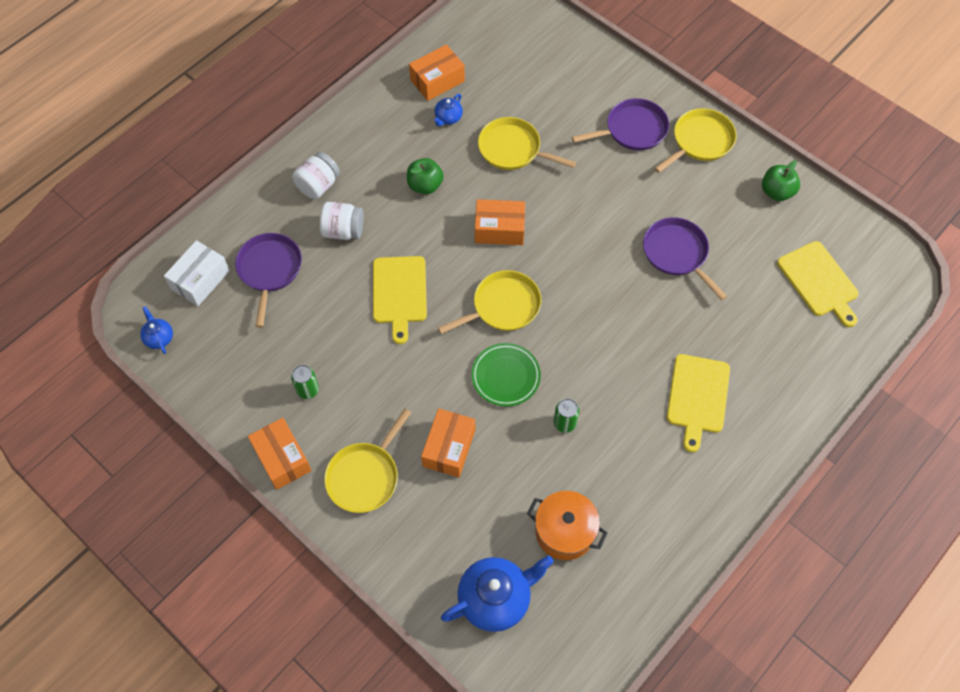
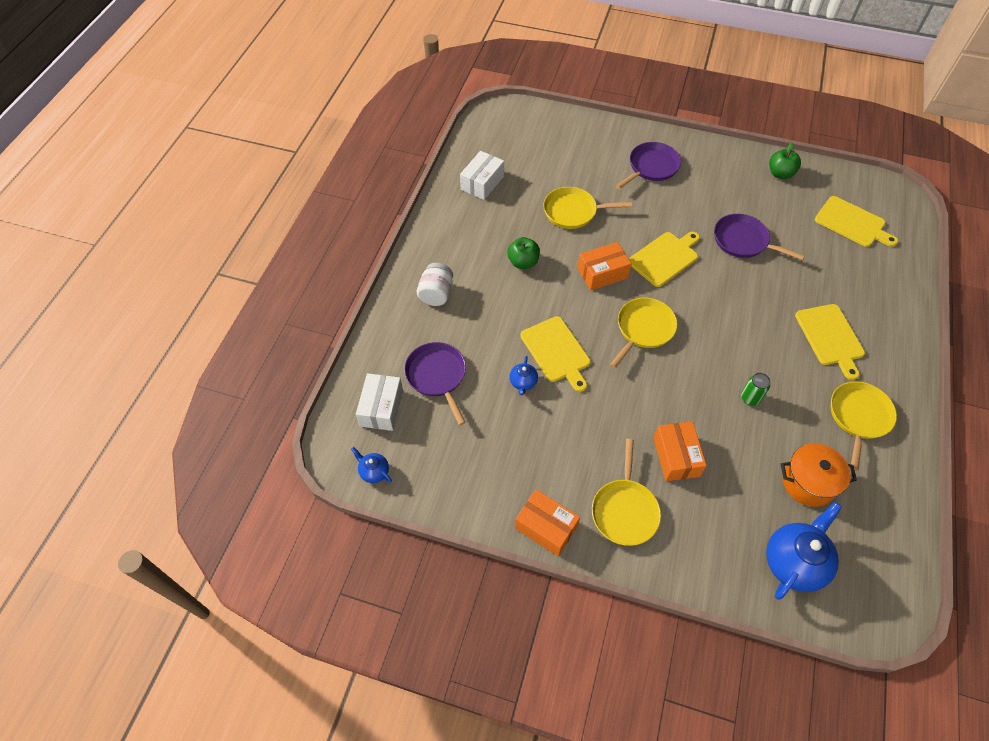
camera: 25 degrees left, 5 degrees down
(308, 390) = (531, 460): green can -> none
(343, 231) = (479, 321): white jar -> none
(437, 81) = (482, 183): orange box -> white box
(448, 118) = (508, 207): blue teapot -> blue teapot (523, 382)
(505, 376) = (681, 381): green plate -> none
(577, 239) = (665, 258): none -> yellow cutting board
(700, 141) = (704, 158): yellow pan -> yellow pan (858, 417)

